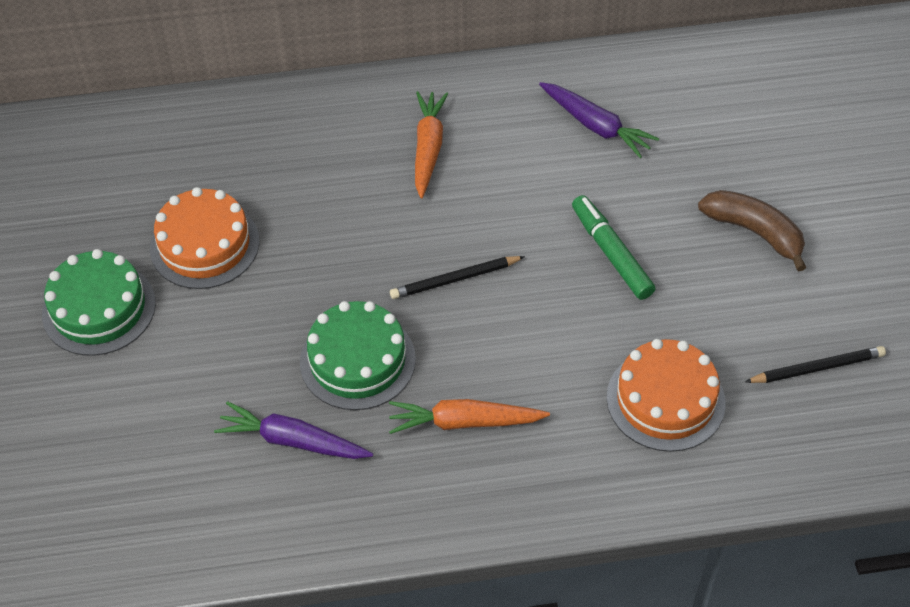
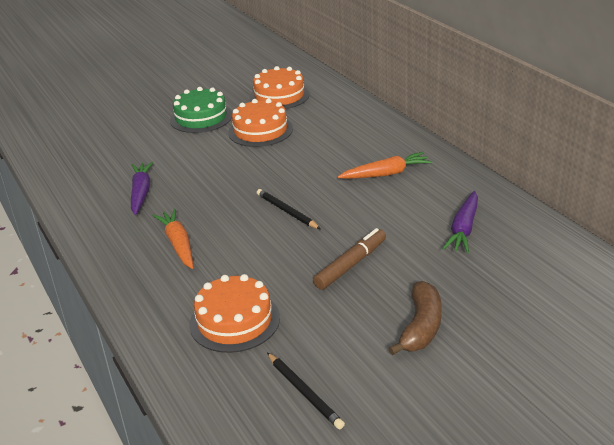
camera: 70 degrees right, 20 degrees down
(105, 189) = (279, 96): none -> orange cake
(357, 360) = (206, 196): green cake -> none
(611, 253) = (351, 265): green marker -> brown marker

